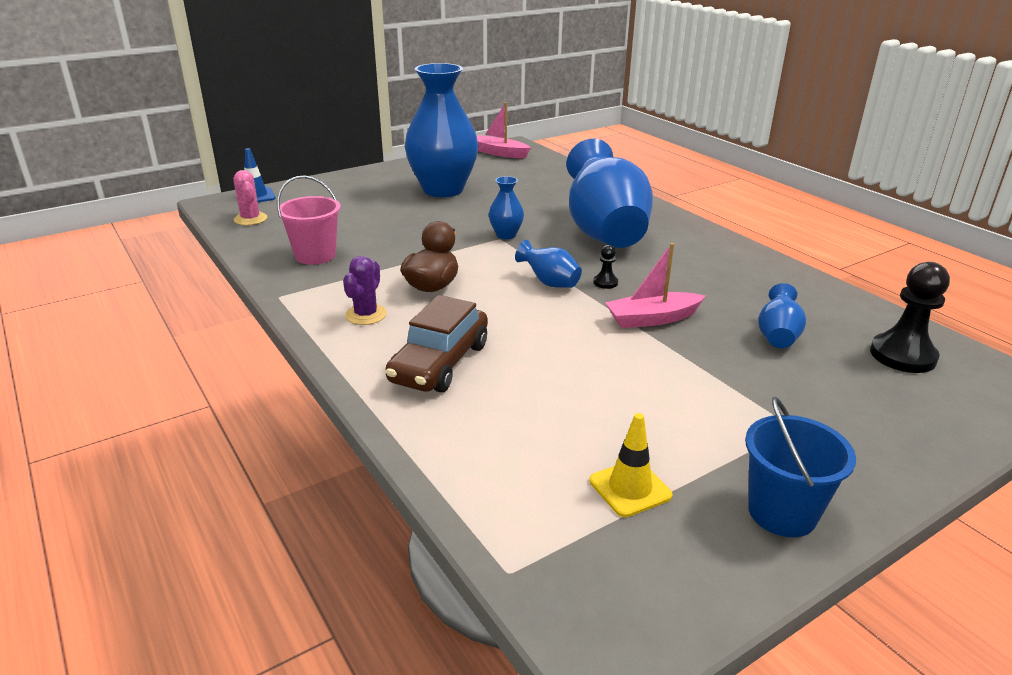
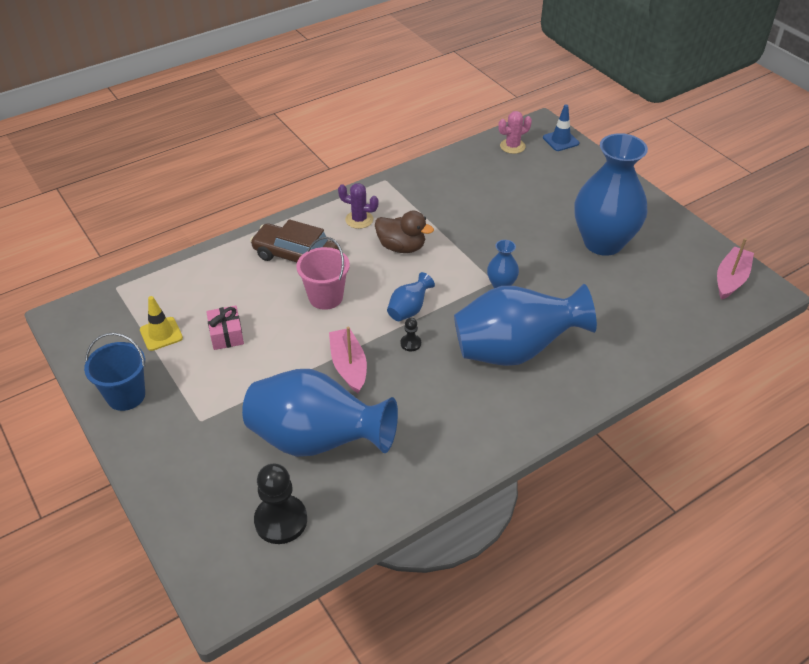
camera: 90 degrees right, 15 degrees up
(315, 255) = (449, 186): pink bucket -> pink bucket (325, 297)
(618, 416) = (226, 335): none -> pink gift
(777, 337) = (317, 441): blue vase -> blue vase, size x2.33

